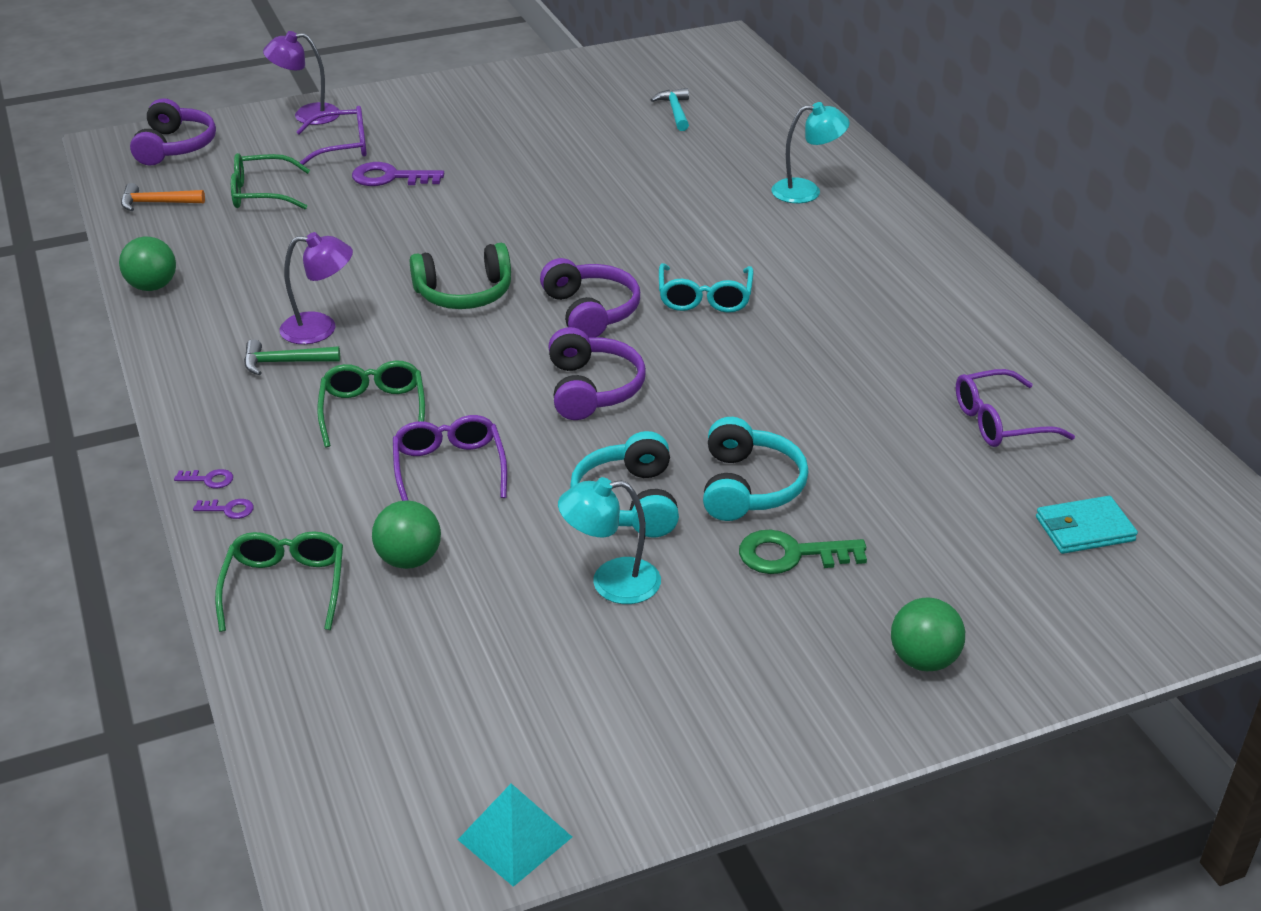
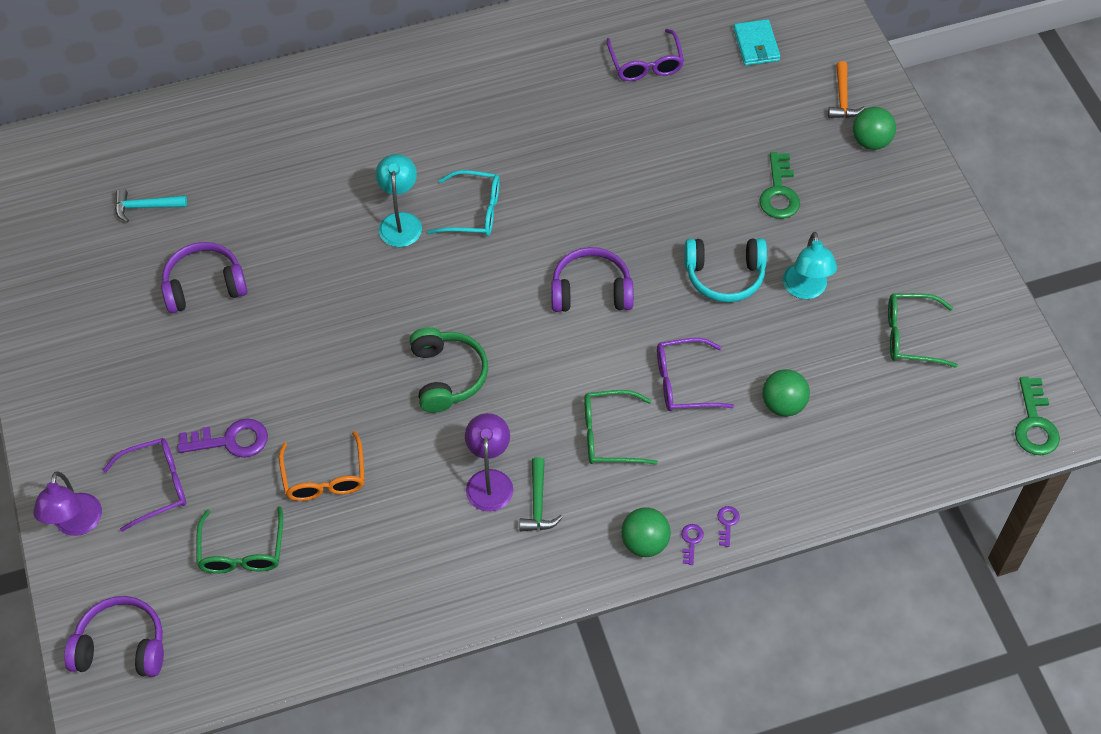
camera: 85 degrees left, 20 degrees up
(152, 286) = (404, 625): green ball -> green ball (644, 543)
(156, 203) = (244, 646): orange hammer -> orange hammer (842, 99)
(285, 586) = (811, 478): green glasses -> green glasses (910, 336)
(339, 230) = (324, 477): none -> orange glasses
(342, 146) = (156, 486): purple glasses -> purple glasses turned 75 degrees clockwise
(352, 856) = (1034, 424): none -> green key
(390, 177) = (231, 440): purple key -> purple key turned 105 degrees counterclockwise
(514, 838) = (1015, 345): turquoise pyramid -> none
(590, 311) = (485, 288): purple headphones -> purple headphones (204, 286)
(748, 486) = (710, 207): turquoise headphones -> none
(806, 191) = (316, 127): turquoise lamp -> turquoise lamp (400, 221)

